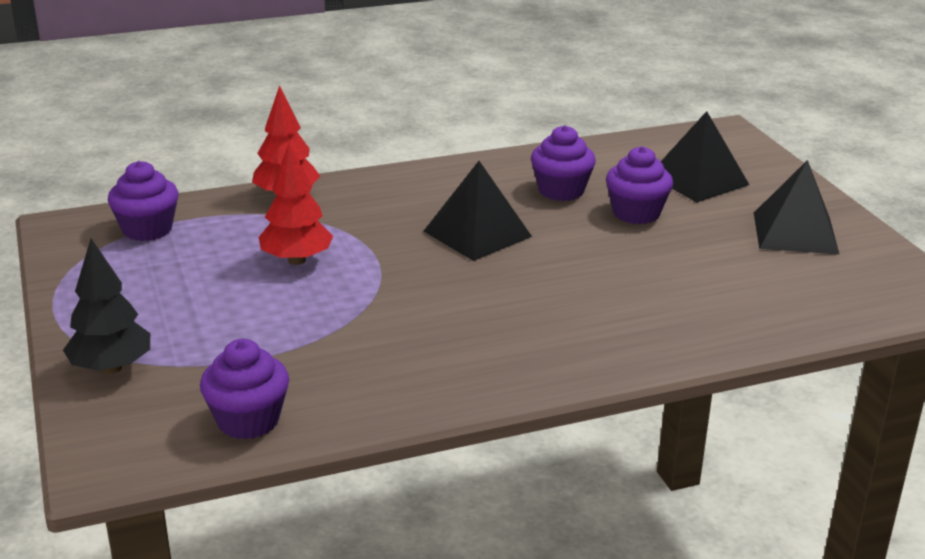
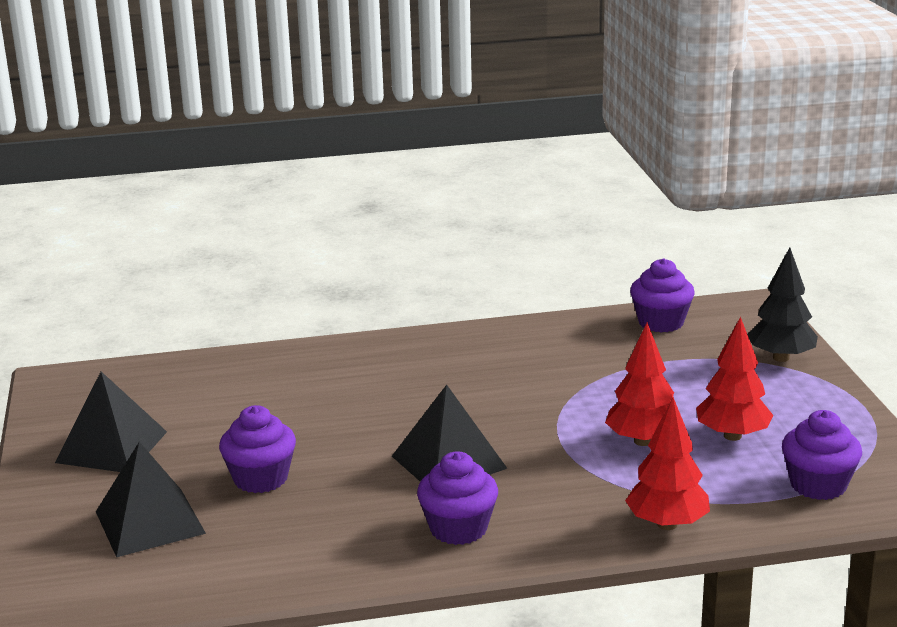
camera: 170 degrees left, 5 degrees down
(207, 269) = (732, 436): none -> red tree
(561, 190) = (328, 514): purple cupcake -> purple cupcake (458, 528)

